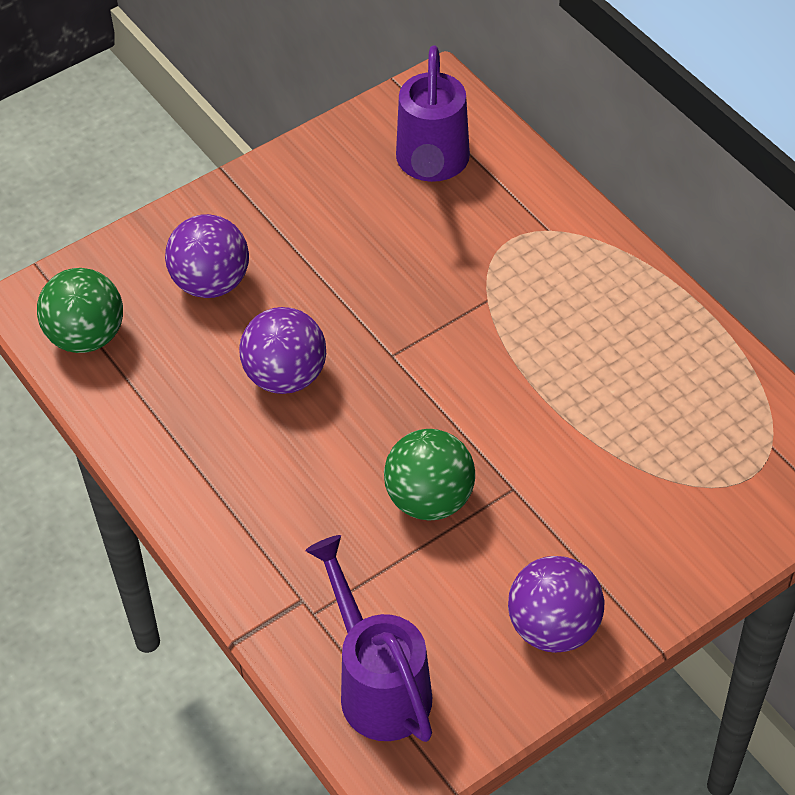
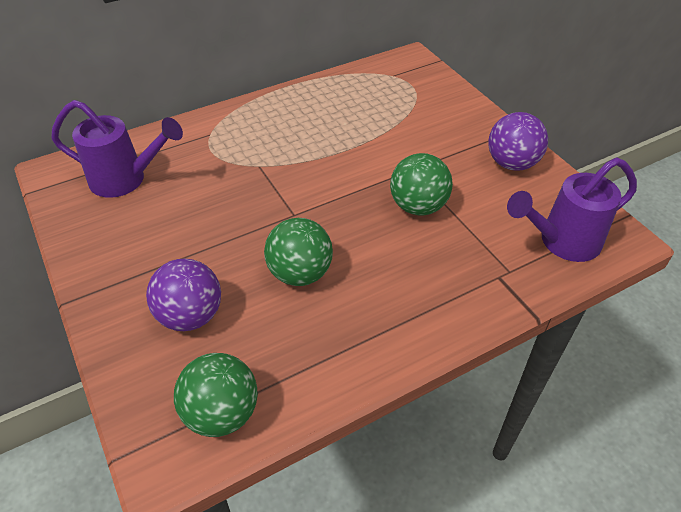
camera: 85 degrees left, 5 degrees down
(285, 376) = (300, 273): purple ball -> green ball

